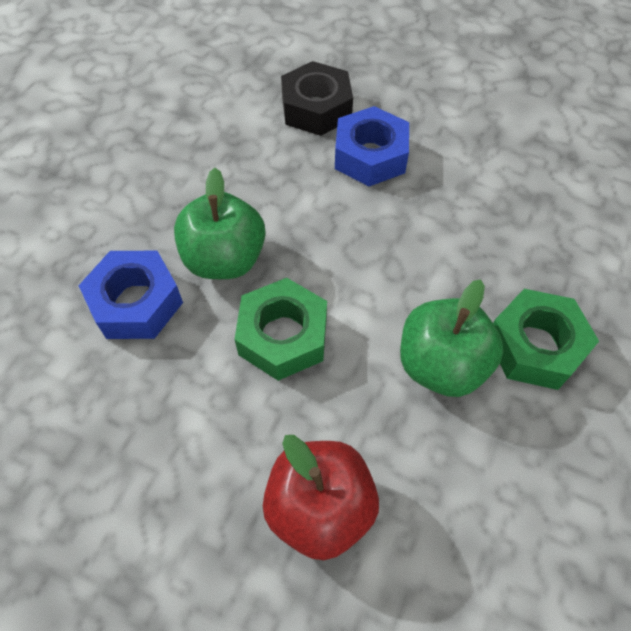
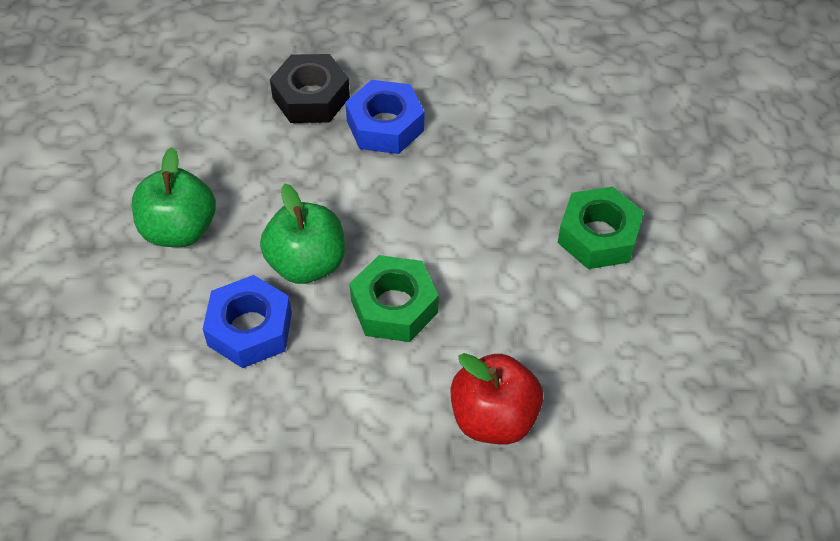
camera: 25 degrees left, 5 degrees down
(441, 365) = (533, 278): green apple -> green apple (179, 230)

